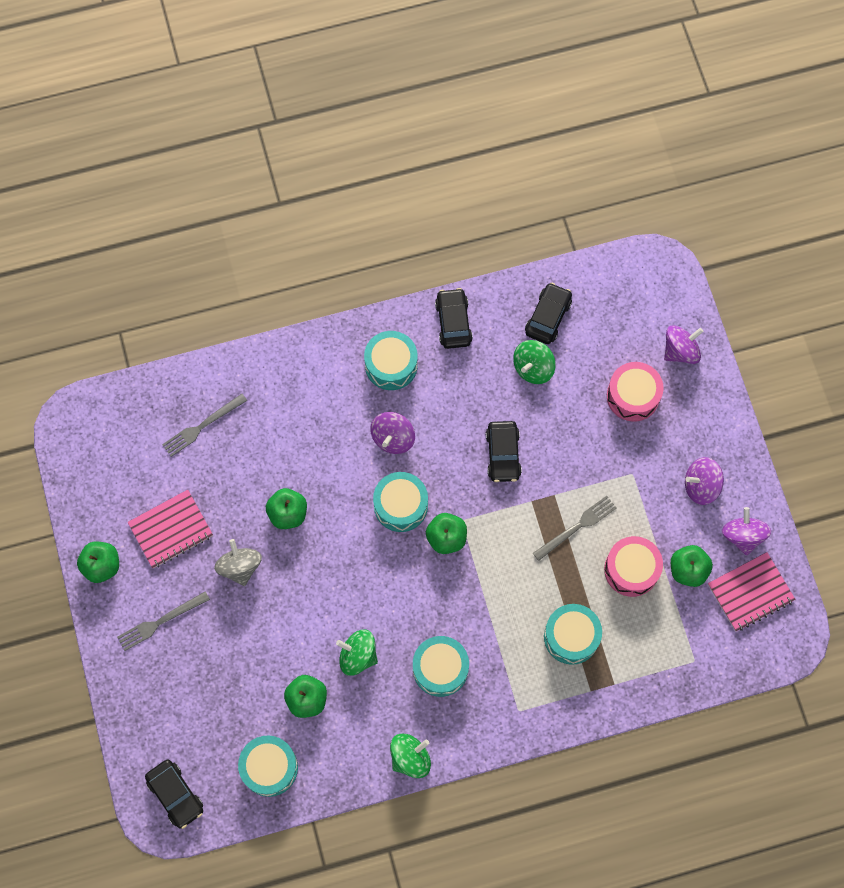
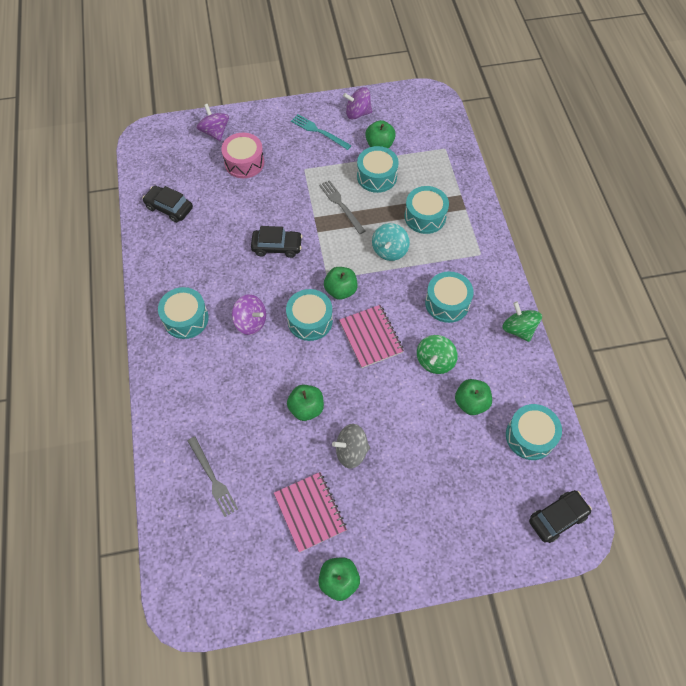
camera: 85 degrees left, 10 degrees down
(160, 622) = (397, 525): grey fork -> none
(453, 322) = (158, 271): black car -> none
(512, 593) = (389, 250): none -> turquoise spinning top
(533, 368) = (209, 221): green spinning top -> none
(631, 569) = (376, 176): pink drum -> turquoise drum
(701, 486) = (319, 131): purple spinning top -> turquoise fork
(750, 592) = (398, 113): pink notebook -> pink notebook (371, 337)

